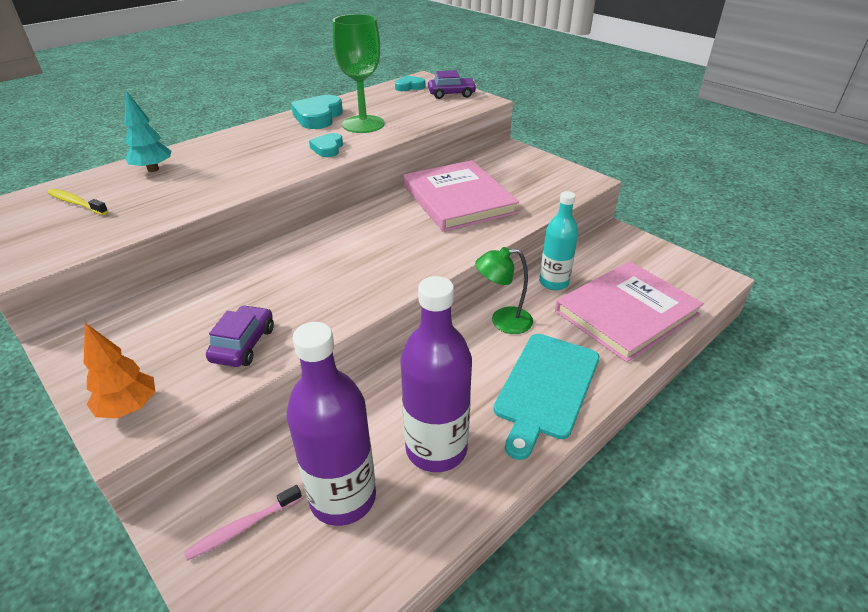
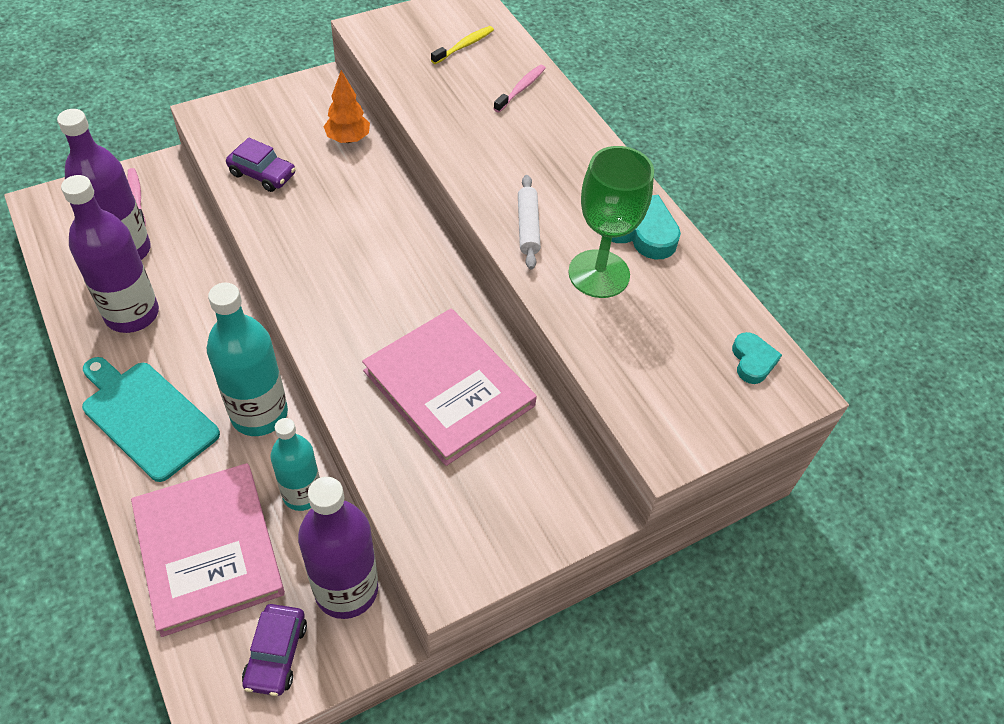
camera: 100 degrees right, 15 degrees up
(129, 408) = (226, 116): orange tree -> orange tree (348, 139)
(153, 169) = (521, 89): turquoise tree -> pink toothbrush
(328, 148) = (528, 227): turquoise heart -> white rolling pin
(451, 94) = (705, 411): purple car -> purple car (276, 654)
(458, 199) = (448, 388): pink book -> pink book turned 60 degrees clockwise
(502, 321) = (259, 414): green lamp -> turquoise bottle
(602, 250) = (346, 589): none -> purple bottle

